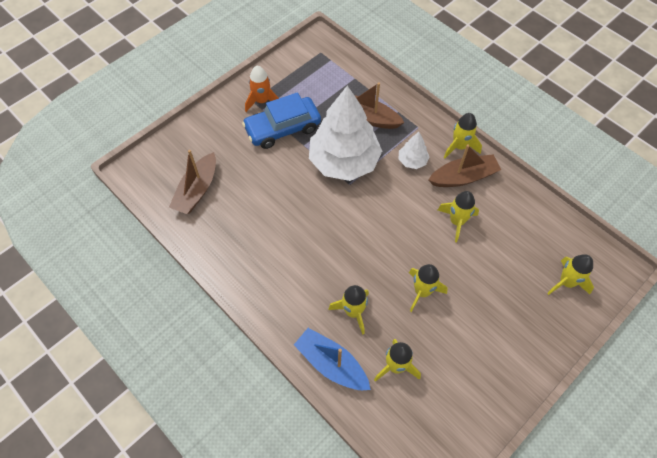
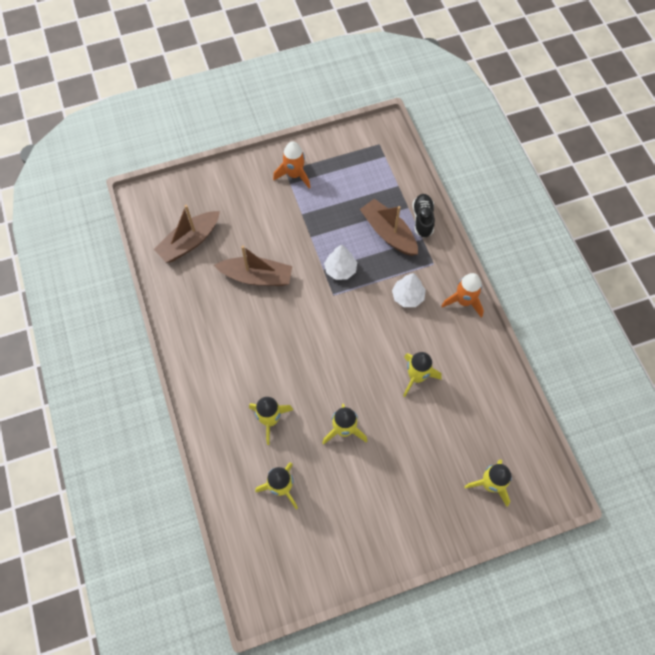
camera: 25 degrees right, 5 degrees up
(283, 128) = (299, 211): blue car -> none
(331, 364) = (225, 458): blue boat -> none
(344, 161) = (340, 269): white tree -> white tree, size x0.43
(389, 96) = (422, 219): none -> black shoe
(459, 146) = (464, 301): yellow rocket -> orange rocket
(463, 177) = (449, 334): brown boat -> brown boat (257, 277)

